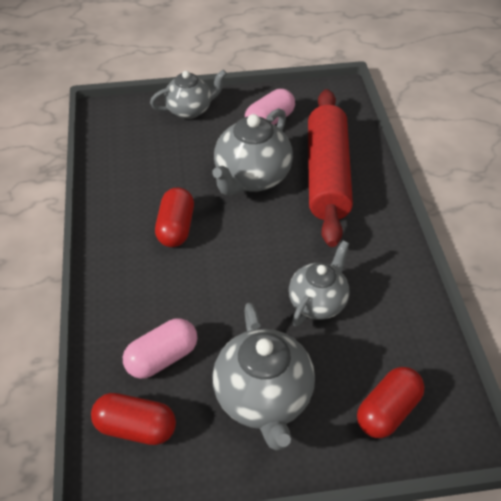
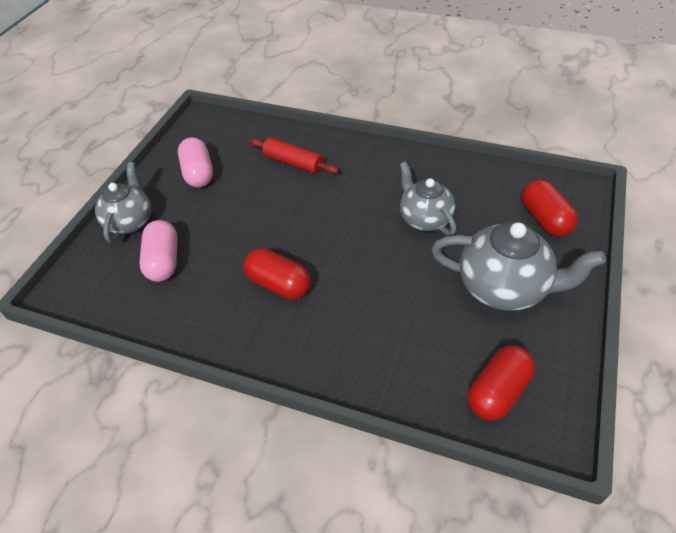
camera: 60 degrees left, 0 degrees up
(162, 358) = (429, 346): pink capsule -> pink capsule (163, 261)
(252, 178) = (258, 209): grey teapot -> none
(327, 175) = (293, 163): red rolling pin -> red rolling pin, size x0.51

